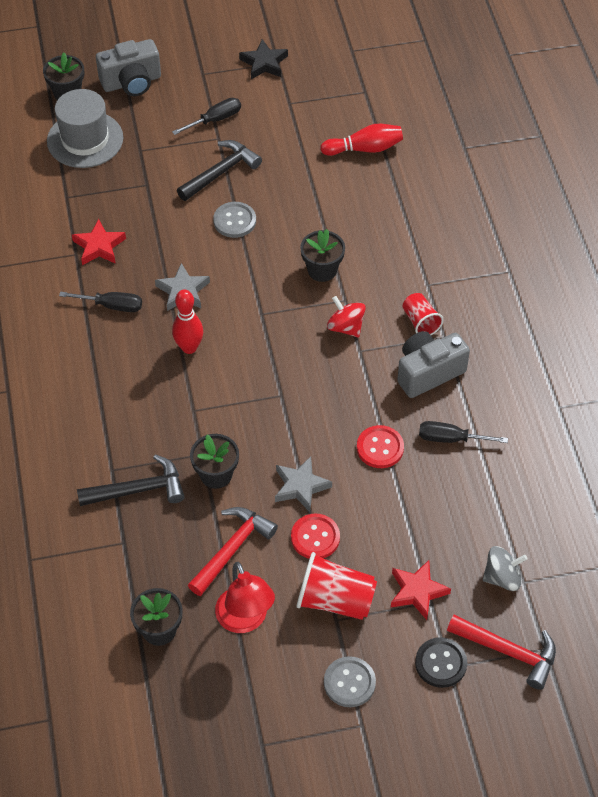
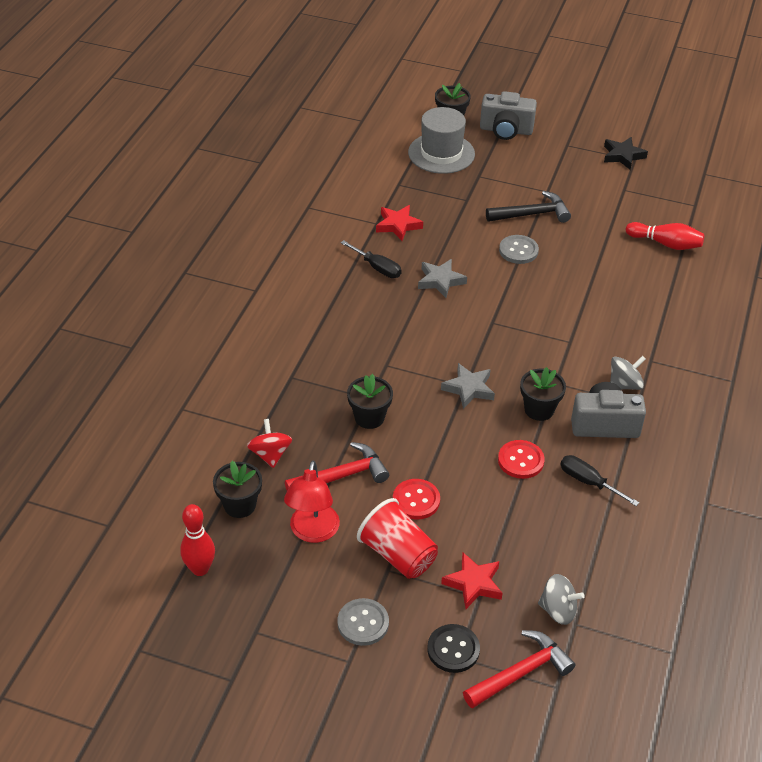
camera: 30 degrees right, 10 degrees down
(139, 490) = (301, 400): black hammer -> none
(189, 347) = (416, 321): red bowling pin -> red bowling pin (200, 569)
(215, 120) = (554, 178): black screwdriver -> none
(300, 486) = (432, 457): grey star -> grey star (468, 389)
(322, 270) = (566, 313): black flower pot -> black flower pot (539, 409)
(345, 327) = (556, 361): red spinning top -> red spinning top (270, 454)
(420, 322) = (624, 385): red cup -> grey spinning top
(509, 652) = (521, 672): red hammer -> red hammer turned 90 degrees counterclockwise

